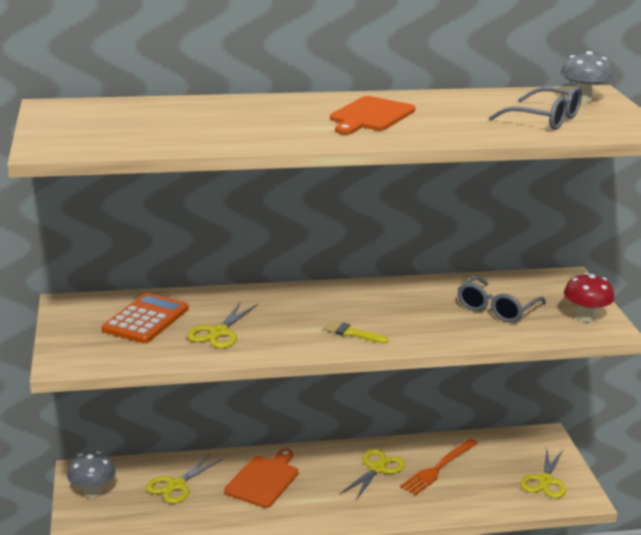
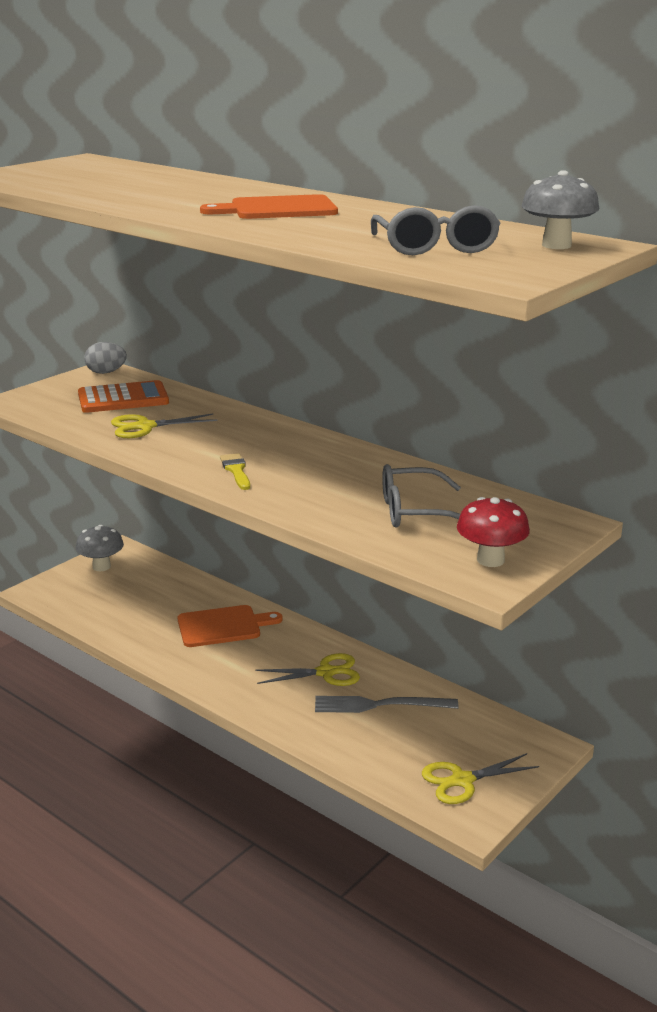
camera: 50 degrees right, 0 degrees up
(75, 305) = (106, 372): none -> grey egg
(176, 485) = (158, 593): yellow scissors -> none
(438, 468) = (380, 705): orange fork -> grey fork

